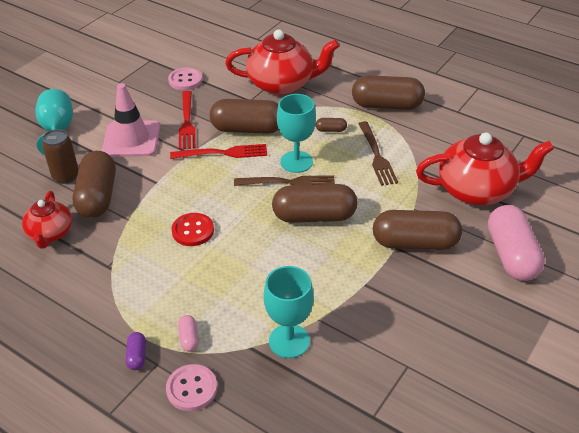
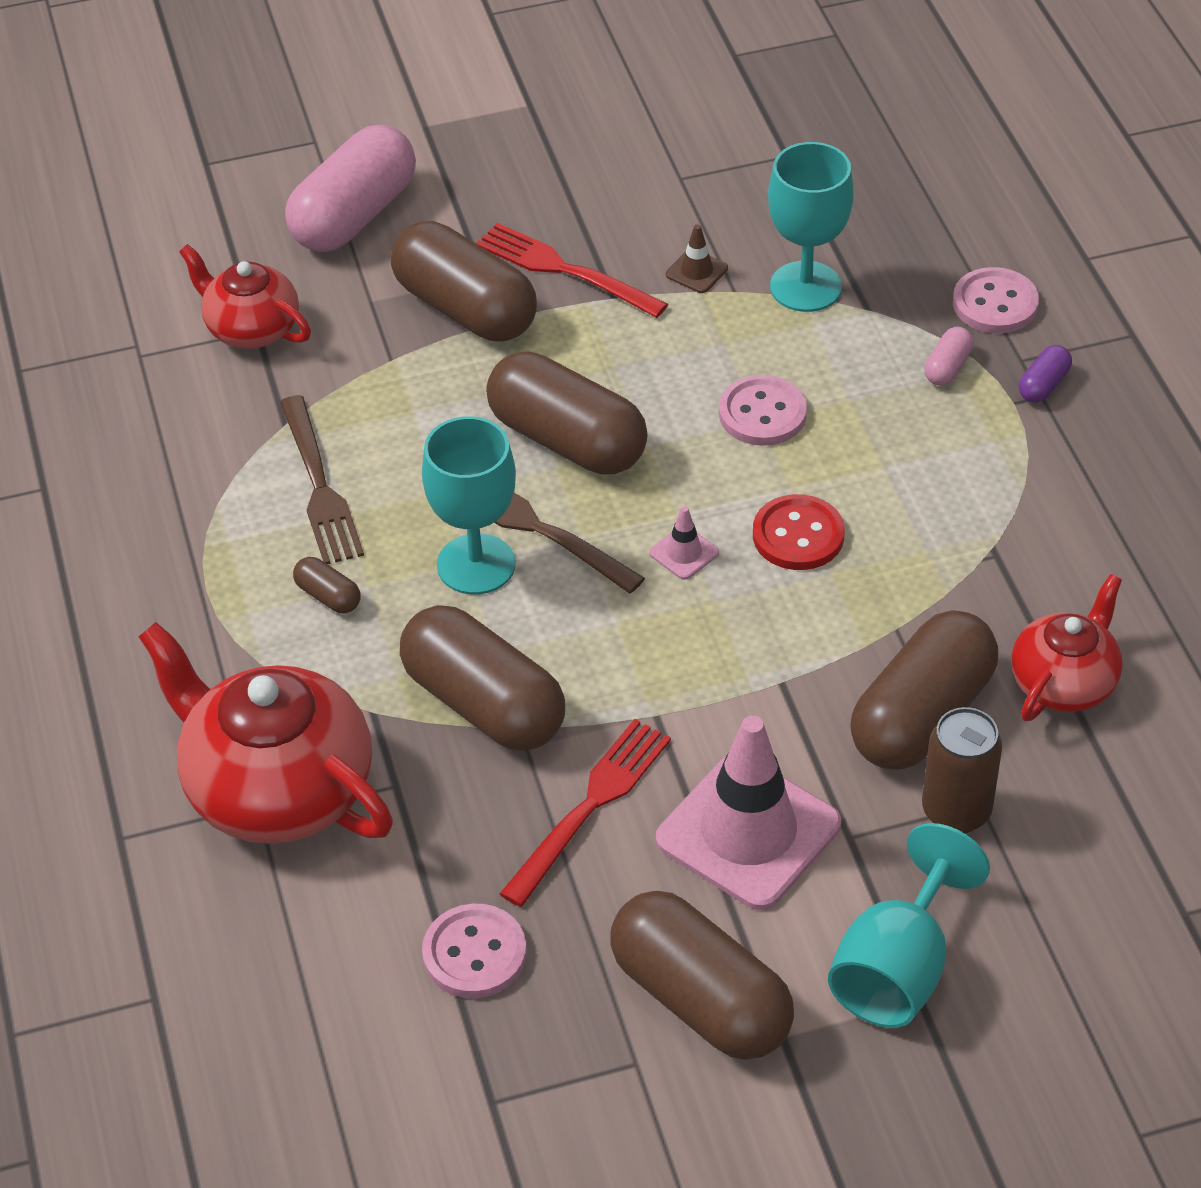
camera: 140 degrees left, 5 degrees up
(223, 153) = (591, 672): red fork -> red fork (563, 270)
(229, 202) = (684, 553): none -> pink traffic cone
(251, 269) = (762, 413): none -> pink button
(344, 318) = (696, 271): none -> brown traffic cone
(377, 156) = (320, 487): brown fork -> brown fork turned 135 degrees clockwise
(387, 105) = (147, 586): brown capsule -> brown capsule (700, 999)
(477, 190) = (251, 328): red teapot -> red teapot, size x0.58

